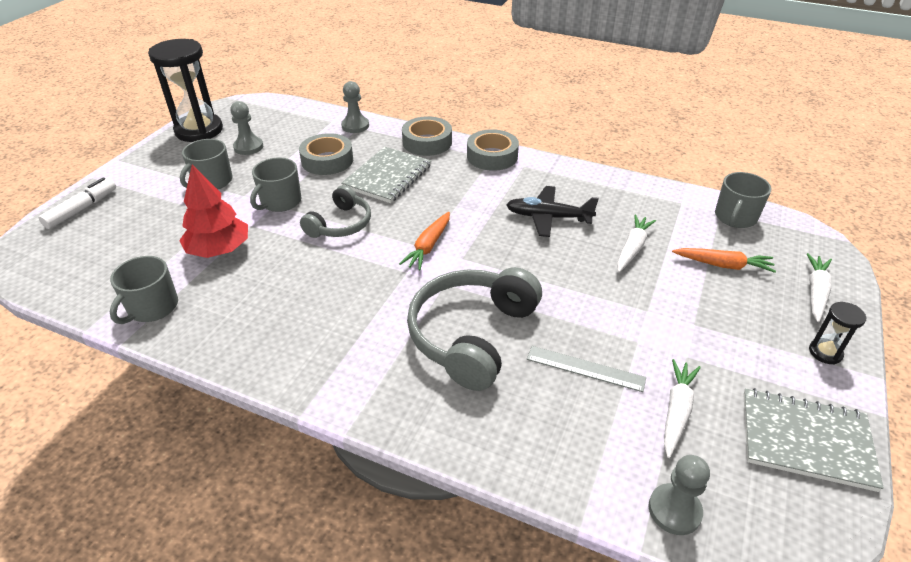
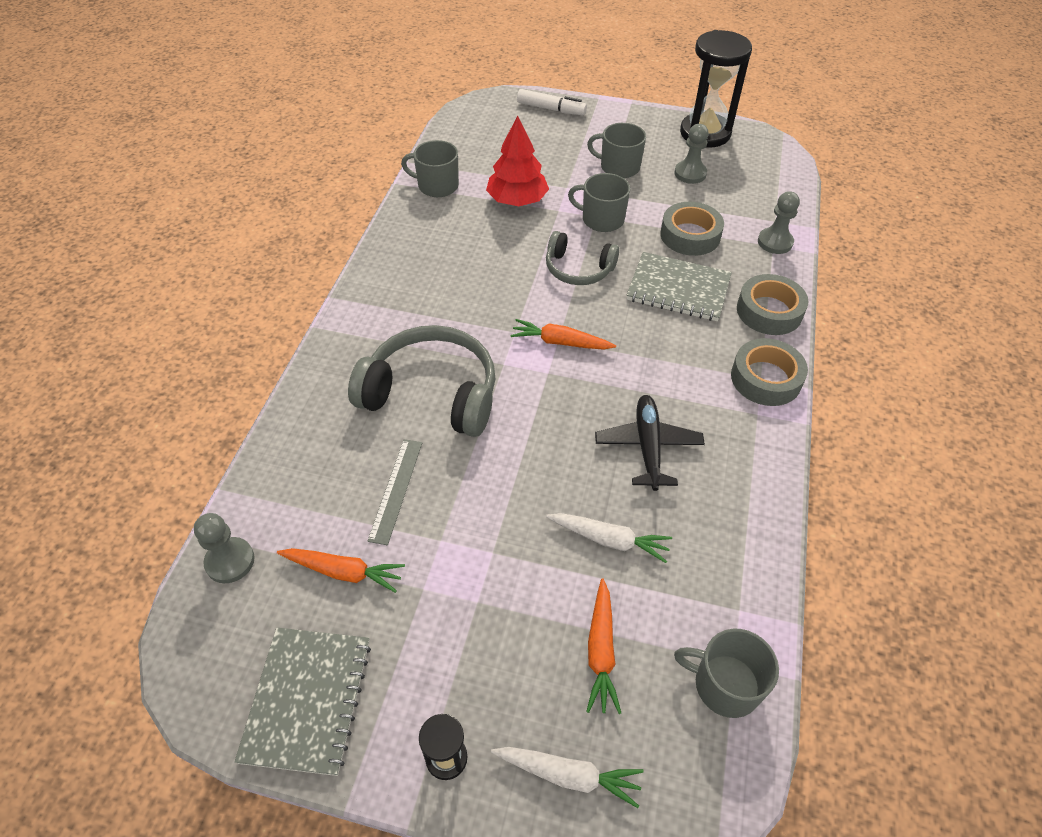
camera: 80 degrees right, 10 degrees up
(676, 411) = (344, 572): white carrot -> orange carrot

